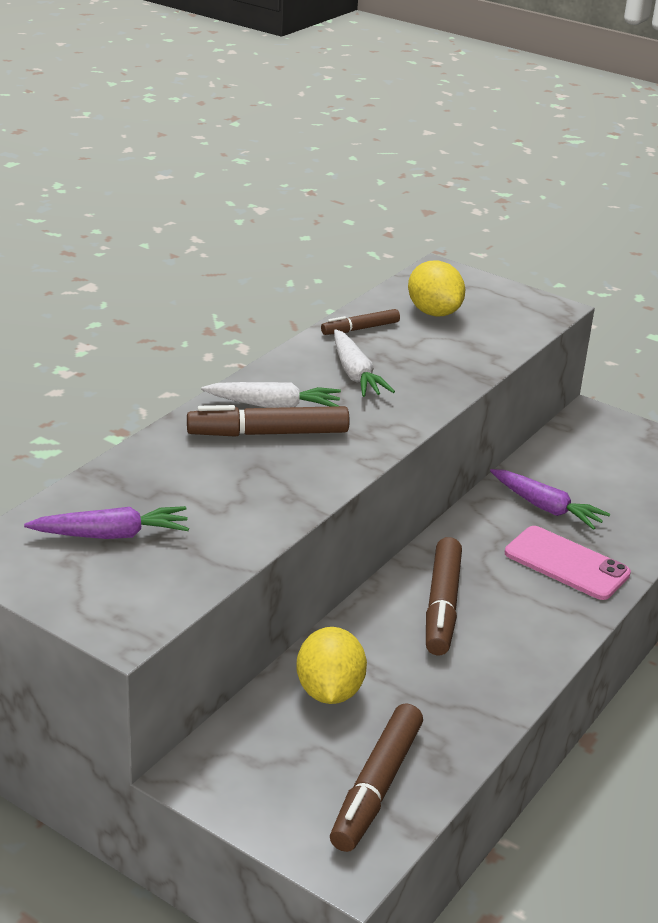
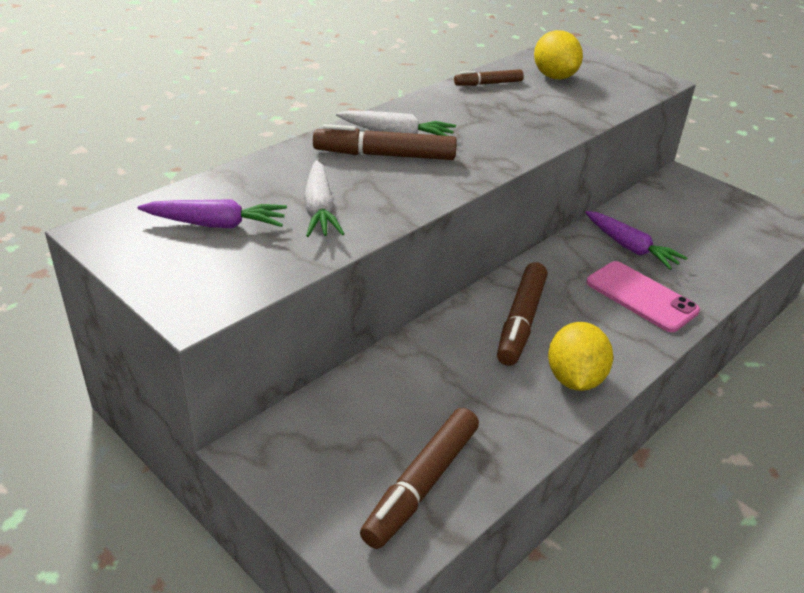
camera: 10 degrees right, 5 degrees up
(329, 691) = (400, 387): yellow lemon -> yellow lemon (574, 379)
(355, 374) = (474, 116): white carrot -> white carrot (319, 209)

